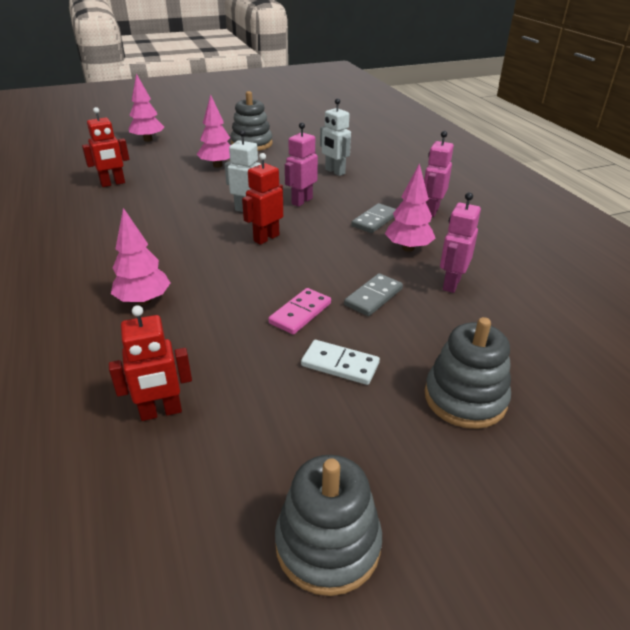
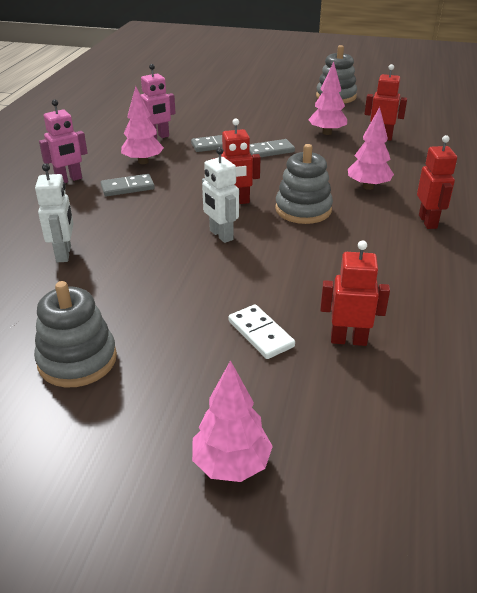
camera: 145 degrees left, 0 degrees up
(64, 278) = (428, 222): none -> red robot
(217, 165) = (181, 323): pink tree -> pink tree (327, 133)
(300, 313) = (270, 151): pink domino -> grey domino
(301, 201) = (157, 227): pink robot -> none
(340, 365) = (275, 128): white domino -> white domino (261, 334)
(465, 398) = (234, 105): grey stacking toy -> grey stacking toy (303, 209)

